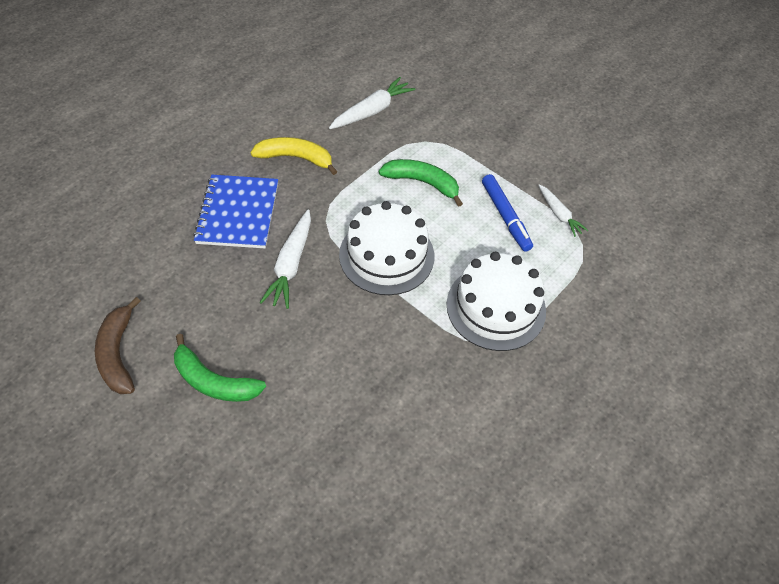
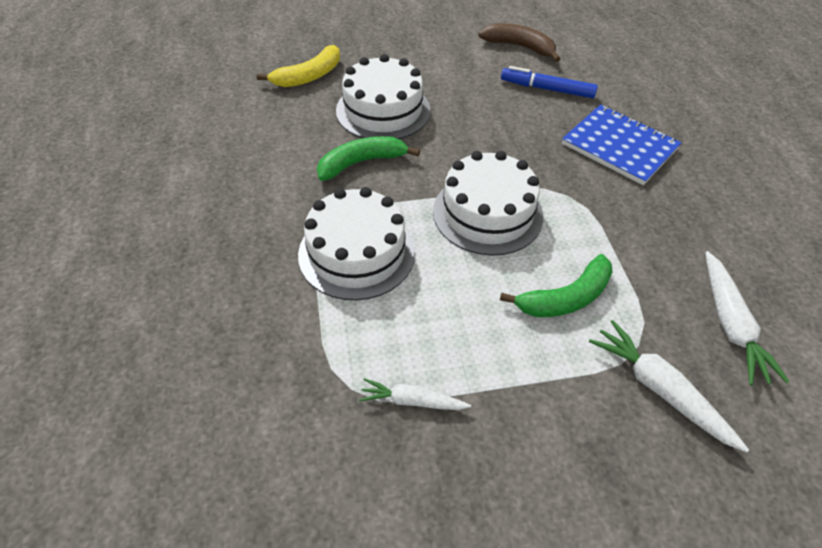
camera: 130 degrees right, 5 degrees down
(214, 381) = (455, 74): green banana -> green banana (361, 163)
(291, 265) = (530, 150): white carrot -> white carrot (660, 389)
(295, 158) = (676, 215): yellow banana -> yellow banana (309, 76)
(323, 404) = (383, 110): none -> white cake
(505, 216) = (455, 342): blue marker -> blue marker (547, 89)

